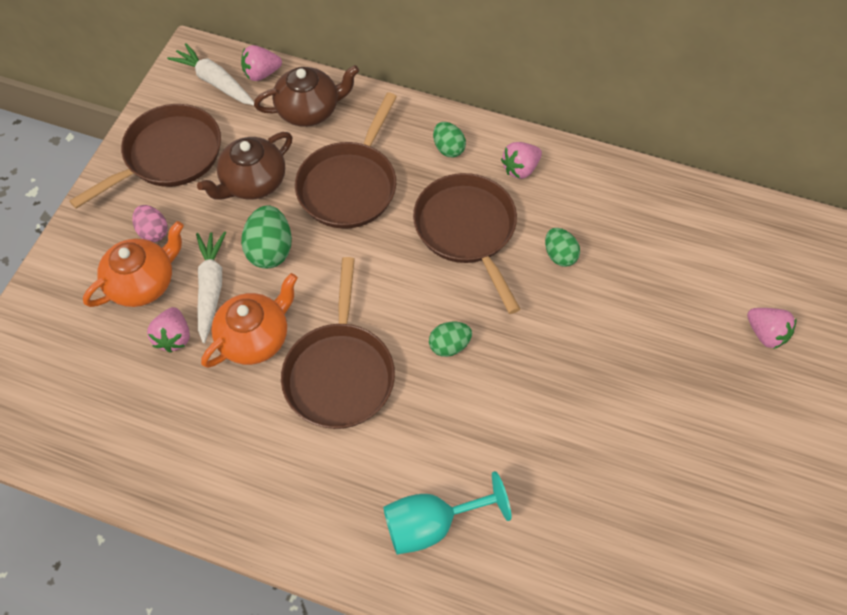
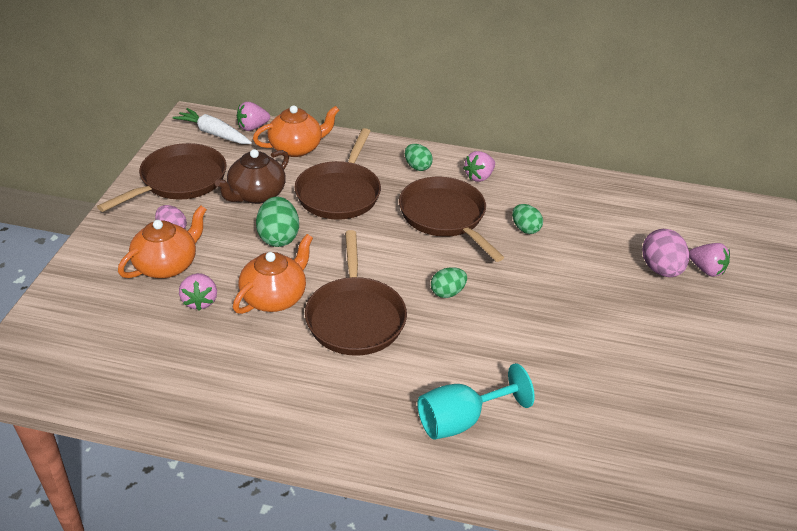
camera: 10 degrees left, 20 degrees down
(211, 288) = (229, 265): white carrot -> none
(309, 110) = (297, 148): brown teapot -> orange teapot
(709, 329) = (660, 269): none -> pink egg

